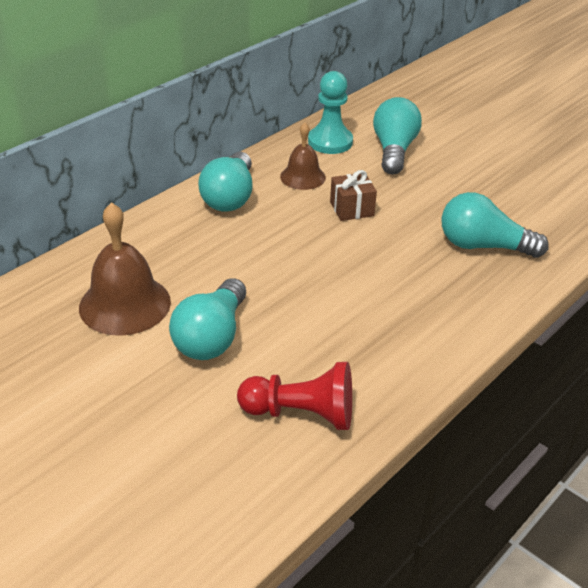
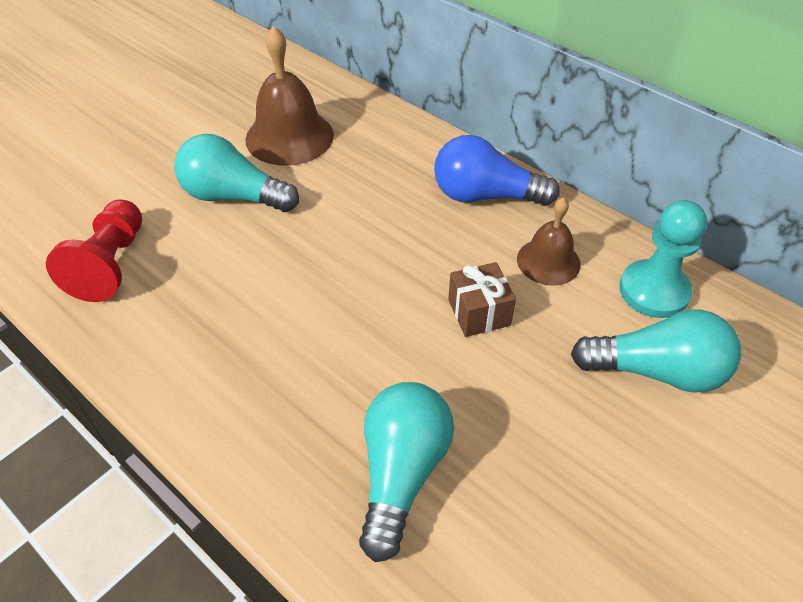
camera: 90 degrees right, 10 degrees up
(230, 197) = (485, 196): turquoise light bulb -> blue light bulb

